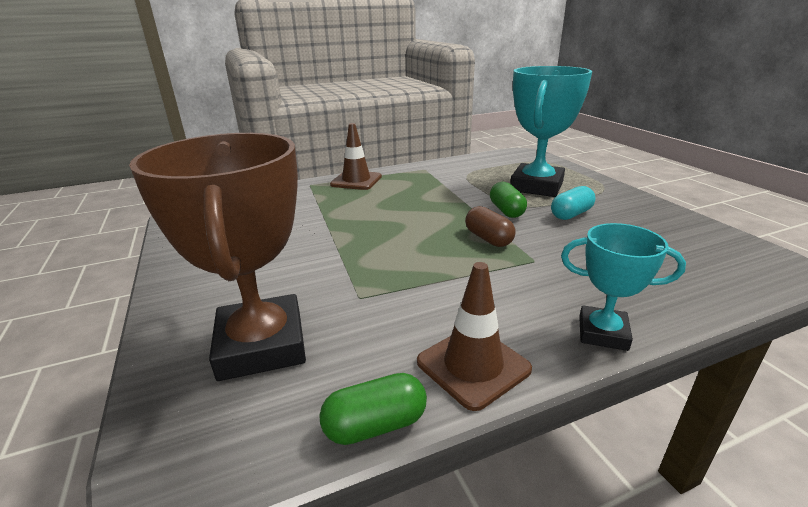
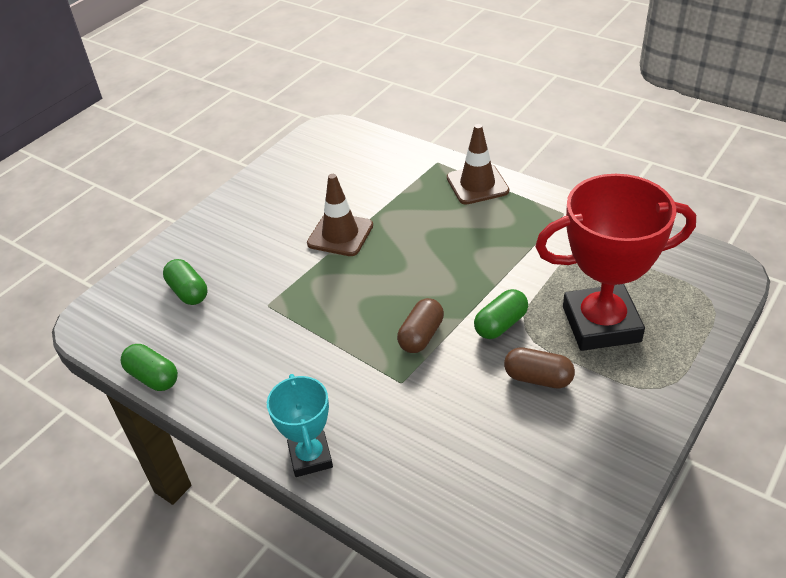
camera: 60 degrees right, 15 degrees up
(262, 345) = (188, 292): brown trophy -> green capsule
(473, 365) = (227, 398): brown traffic cone -> brown traffic cone (340, 234)
(536, 186) = (601, 324): turquoise trophy -> red trophy
(571, 214) = (538, 378): turquoise capsule -> brown capsule

